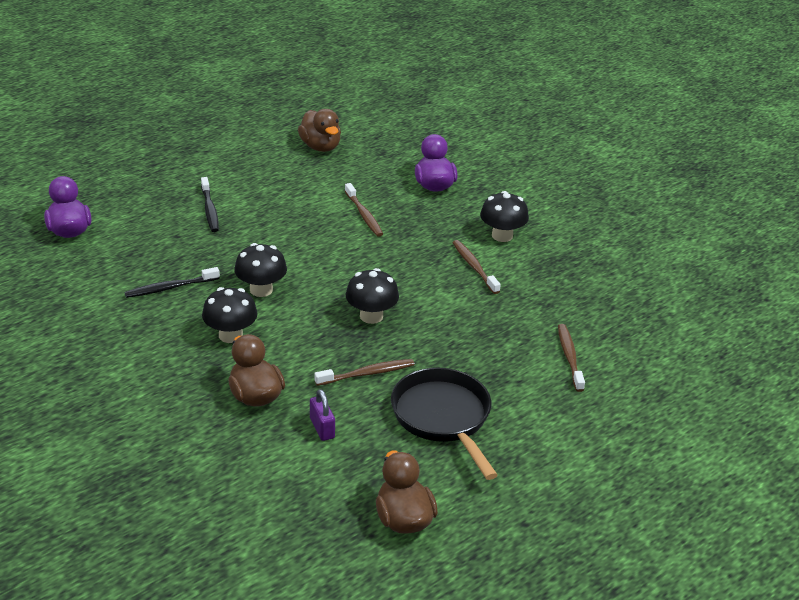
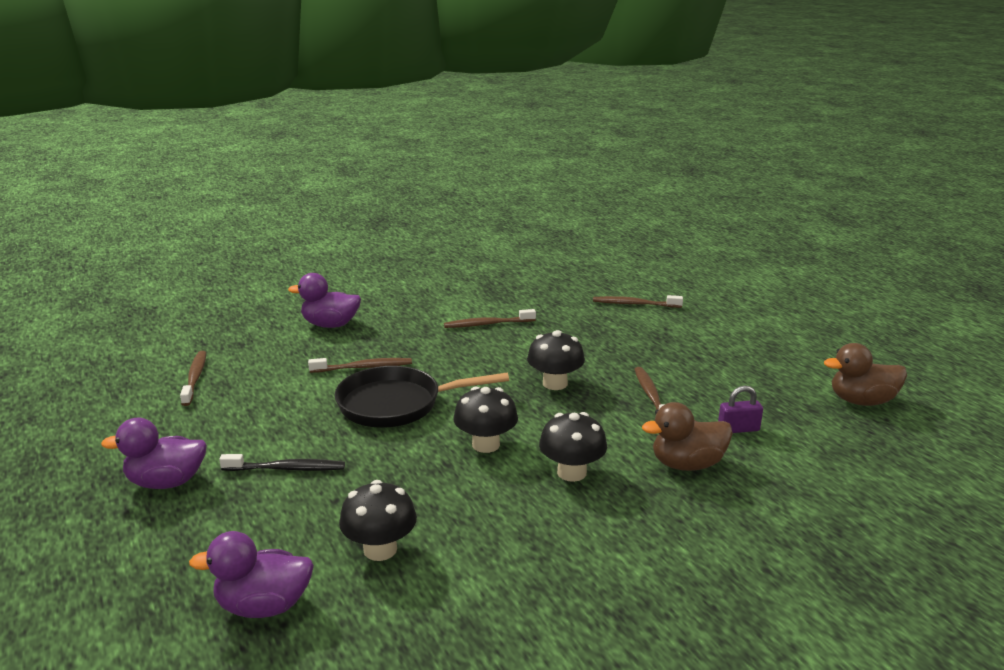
camera: 75 degrees left, 10 degrees down
(170, 288) = (458, 512): black toothbrush -> none
(185, 170) = (166, 482): none -> purple duck
(320, 147) = (195, 378): brown duck -> brown toothbrush
(443, 418) = (718, 367): black pan -> black pan (396, 404)
(502, 236) = (440, 305): black mushroom -> black mushroom (380, 549)

